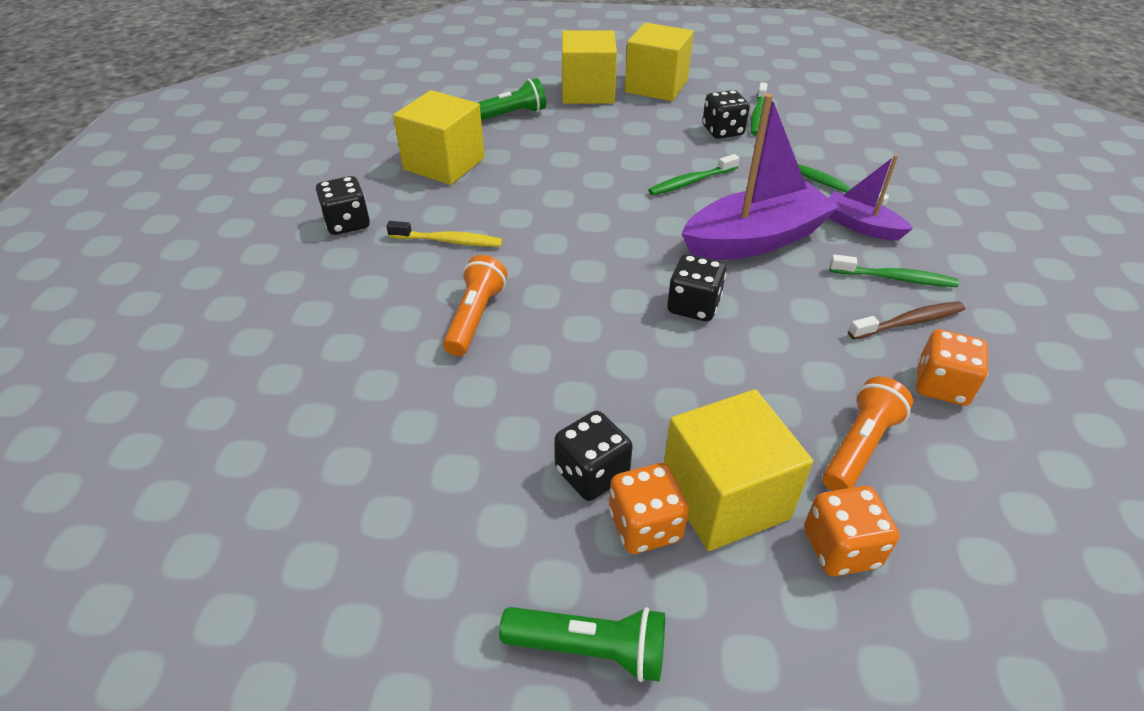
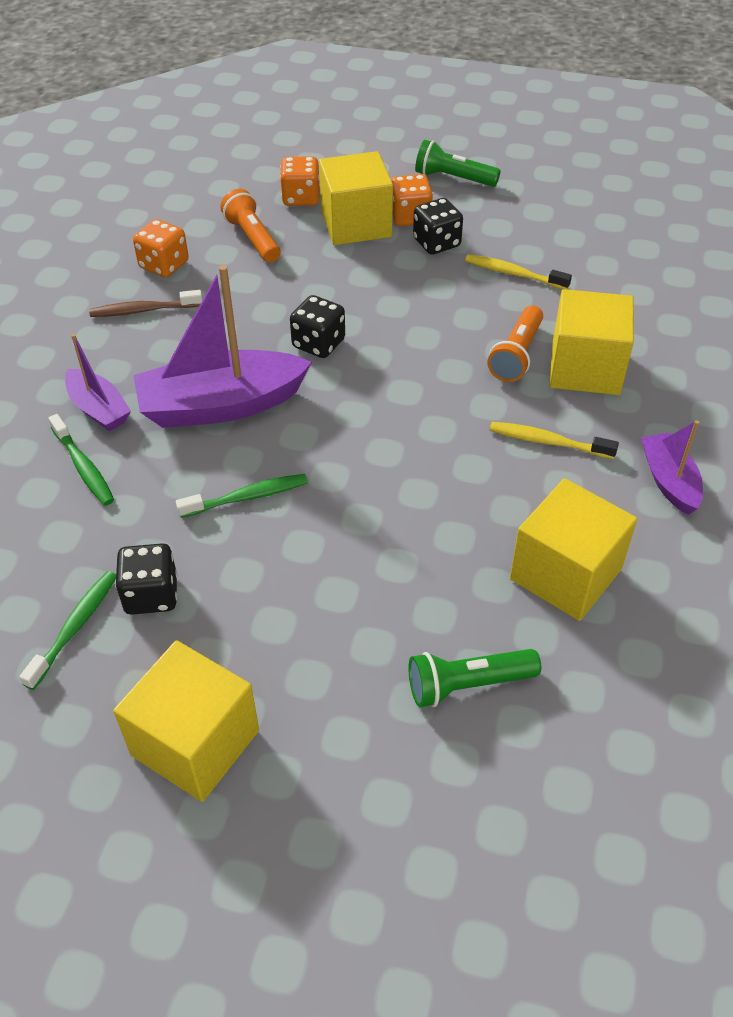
camera: 170 degrees left, 5 degrees up
(347, 223) = (669, 481): black dice -> purple boat
(477, 430) = (513, 274): none -> yellow toothbrush
(588, 92) = (323, 741): yellow cube -> yellow cube (585, 368)
(859, 447) = (253, 238): orange flashlight -> orange flashlight turned 105 degrees clockwise
(895, 278) = (118, 348): green toothbrush -> none

